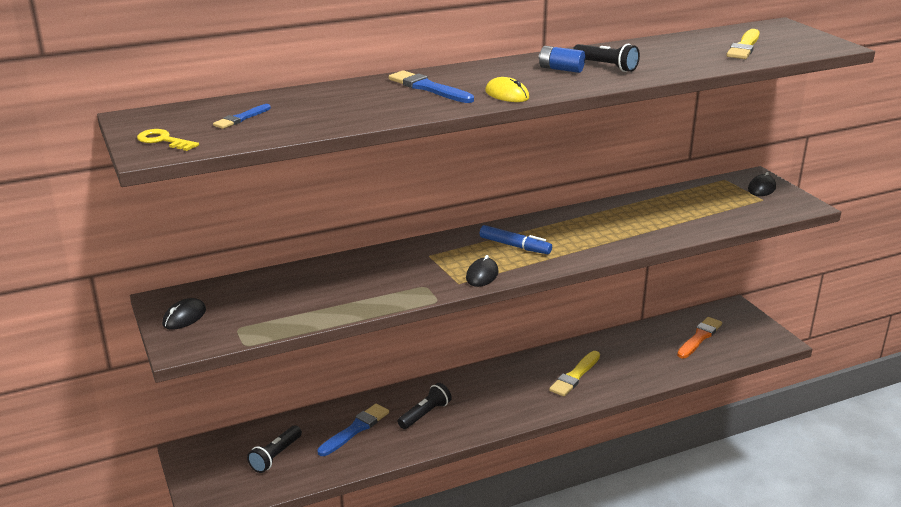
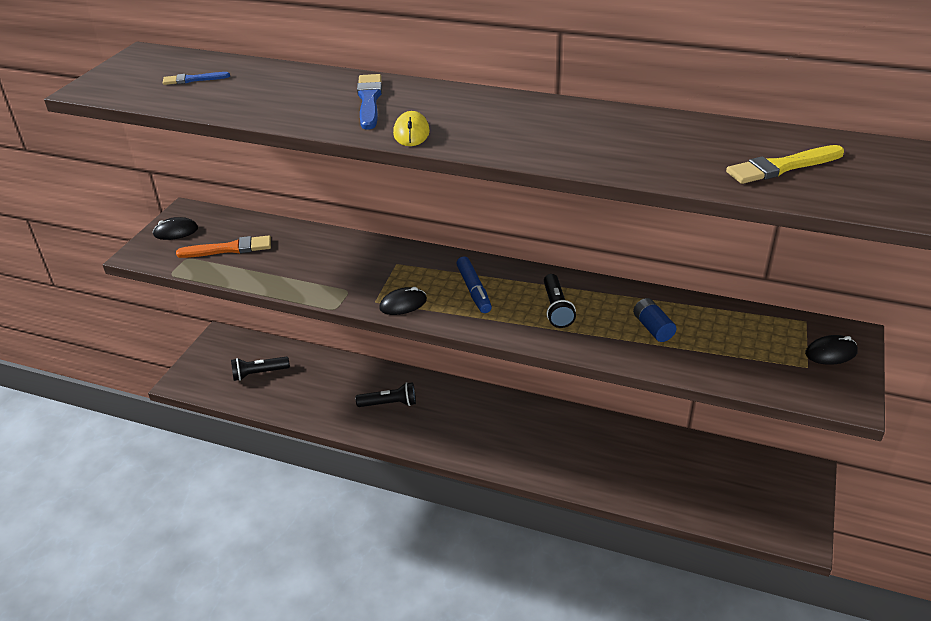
camera: 45 degrees right, 10 degrees up
(163, 140) = (115, 81): yellow key -> none
(355, 429) = (329, 385): blue brush -> none
(561, 69) = (520, 122): blue battery -> blue battery (652, 328)
(575, 376) = (546, 445): yellow brush -> none
(606, 66) = (570, 135): black flashlight -> black flashlight (556, 309)
(699, 337) = (719, 480): orange brush -> orange brush (229, 249)

